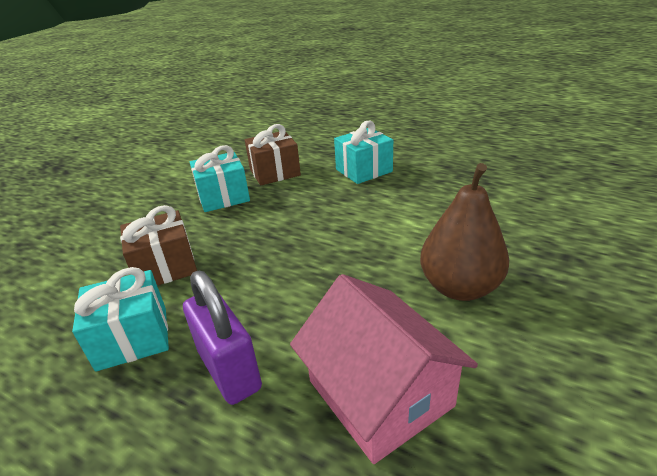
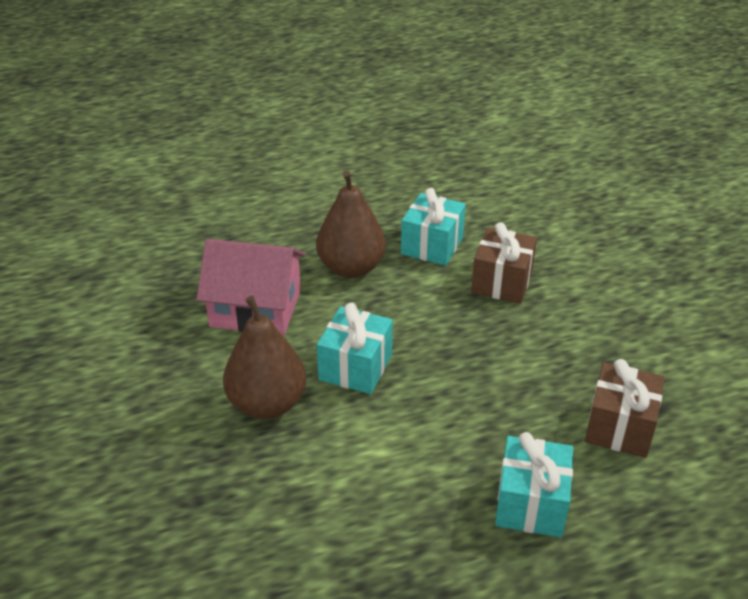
camera: 130 degrees right, 5 degrees up
(223, 197) = (598, 360): turquoise gift -> turquoise gift (356, 367)
(229, 370) = (351, 268): purple padlock -> brown pear

